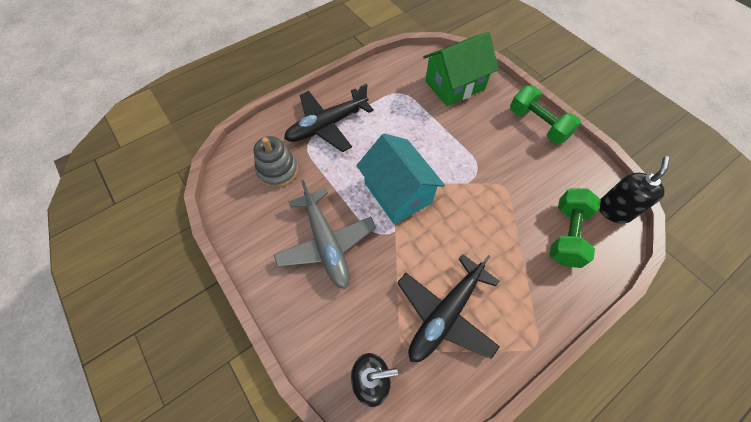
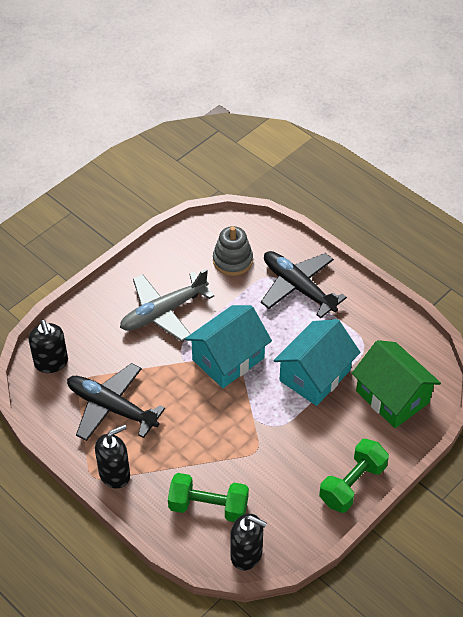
camera: 80 degrees right, 10 degrees down
(427, 130) = (315, 375): none -> turquoise house
(532, 320) = (115, 474): none -> black soap dispenser

